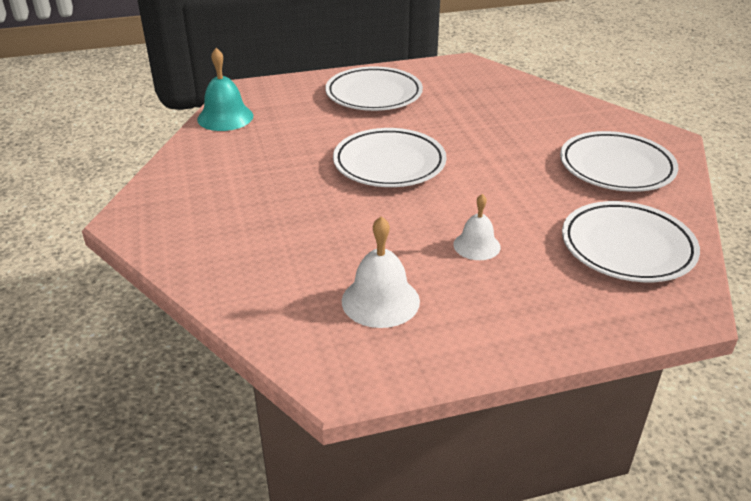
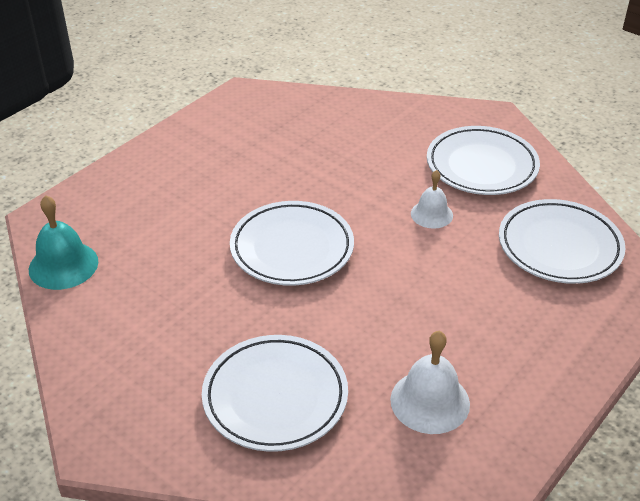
camera: 35 degrees left, 5 degrees up
(374, 94) = (193, 169): white plate -> white plate (275, 397)
(476, 245) = (450, 303): white bell -> white bell (431, 214)

